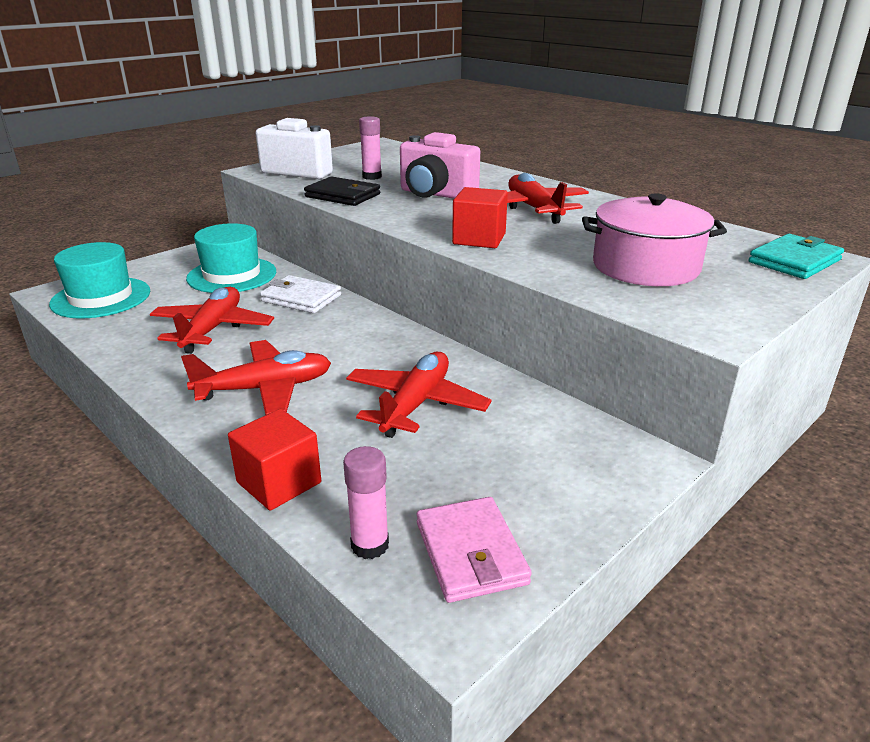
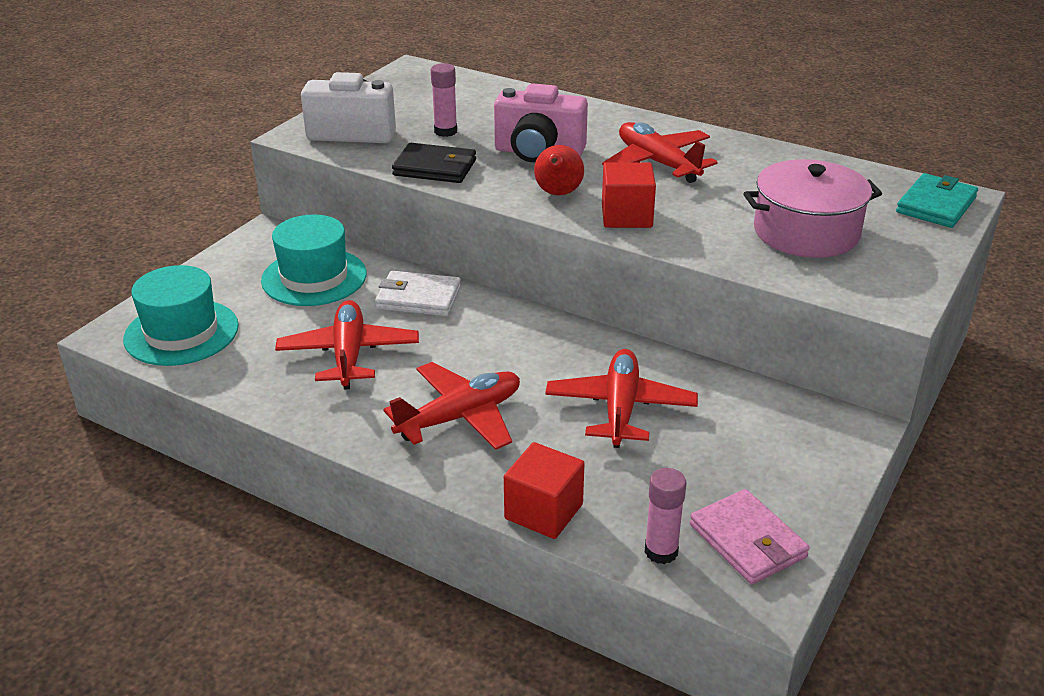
camera: 15 degrees left, 5 degrees up
(430, 219) = (558, 194): none -> red pear

